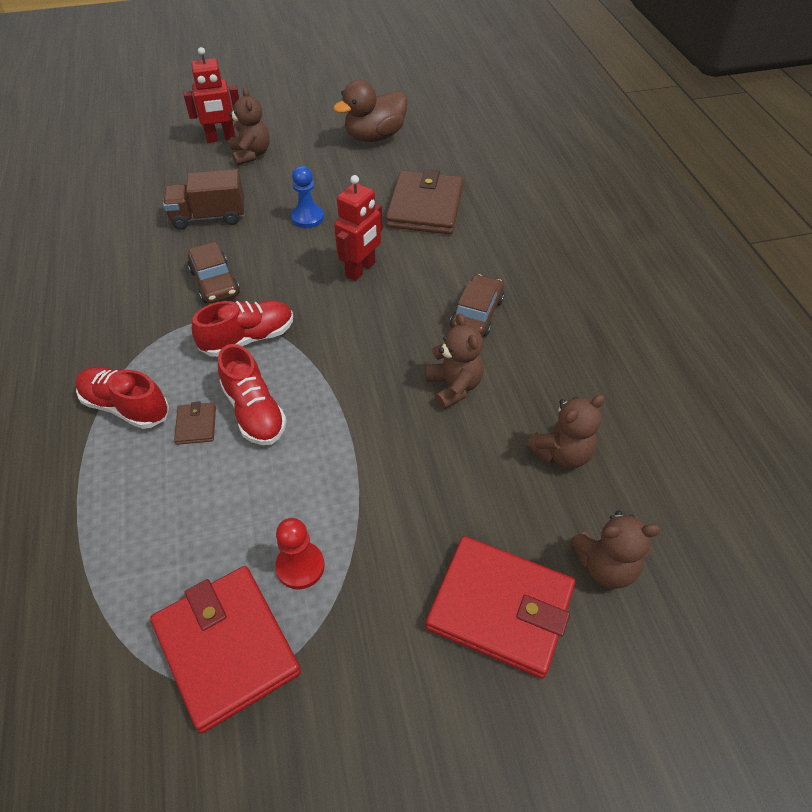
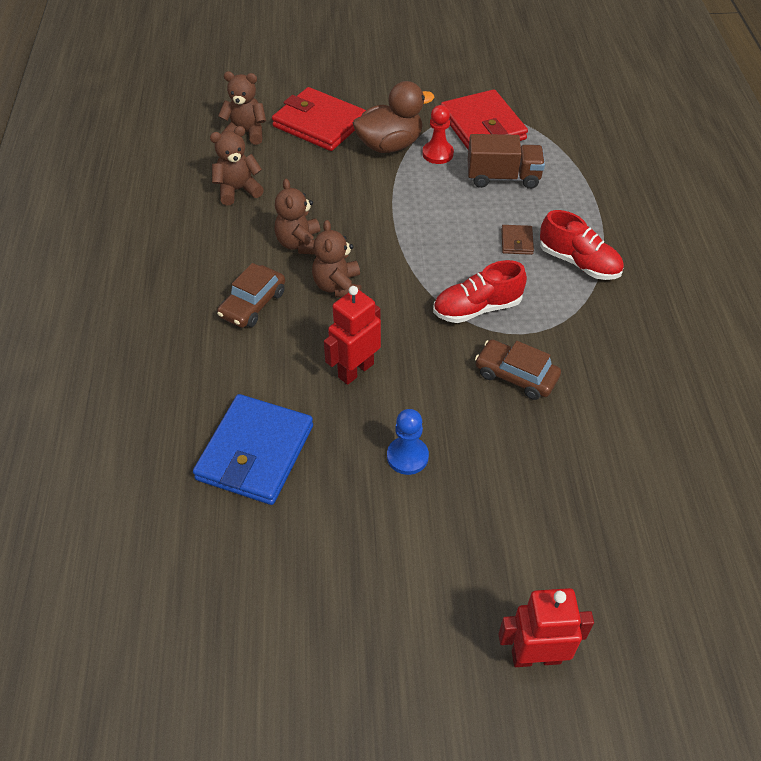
camera: 170 degrees left, 0 degrees up
(209, 217) = (534, 477): brown truck -> brown truck (503, 177)
(215, 282) = (516, 376): brown car -> brown car turned 45 degrees counterclockwise
(251, 154) = (484, 603): brown teddy bear -> brown teddy bear (338, 286)
(254, 411) = (469, 246): red shoe -> none
(375, 136) = (284, 618): brown duck -> brown duck (390, 145)
(425, 207) = (255, 452): brown wallet -> blue wallet

